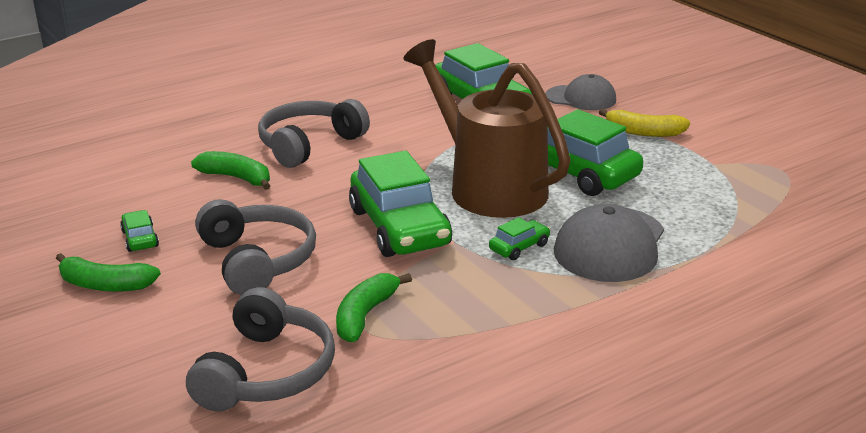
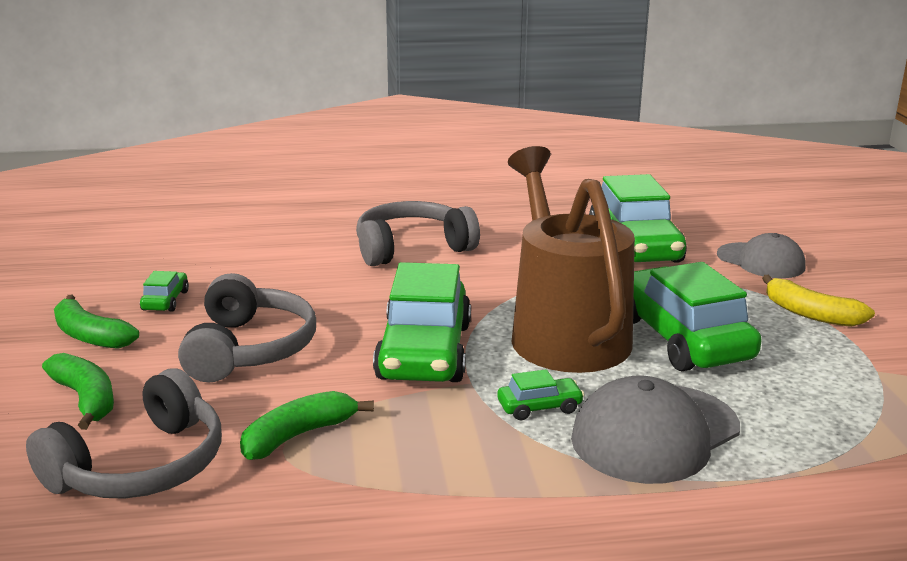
camera: 25 degrees right, 5 degrees down
(236, 178) = (310, 265): green banana -> green banana (85, 399)

